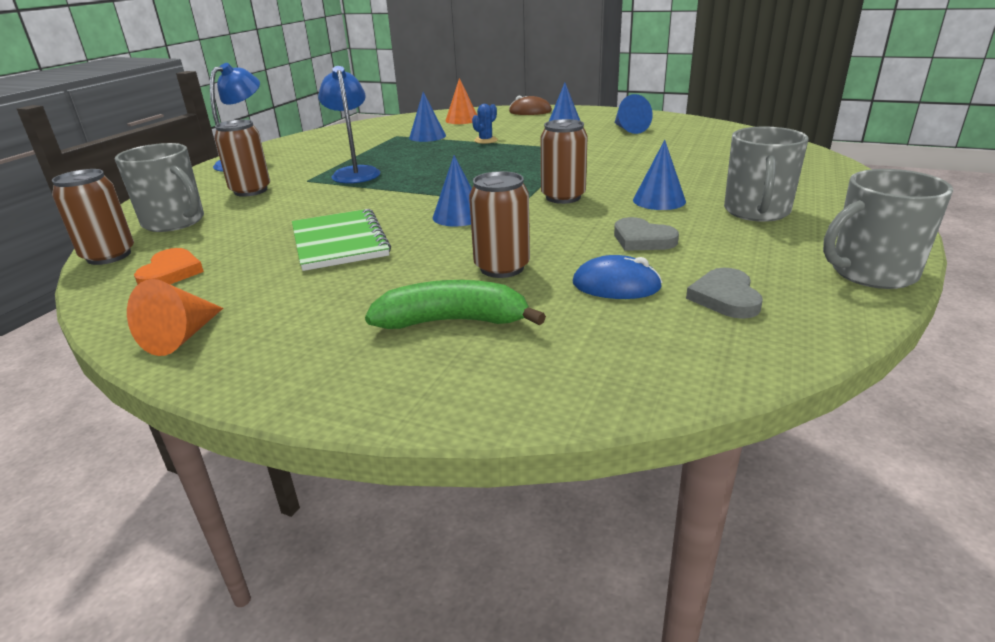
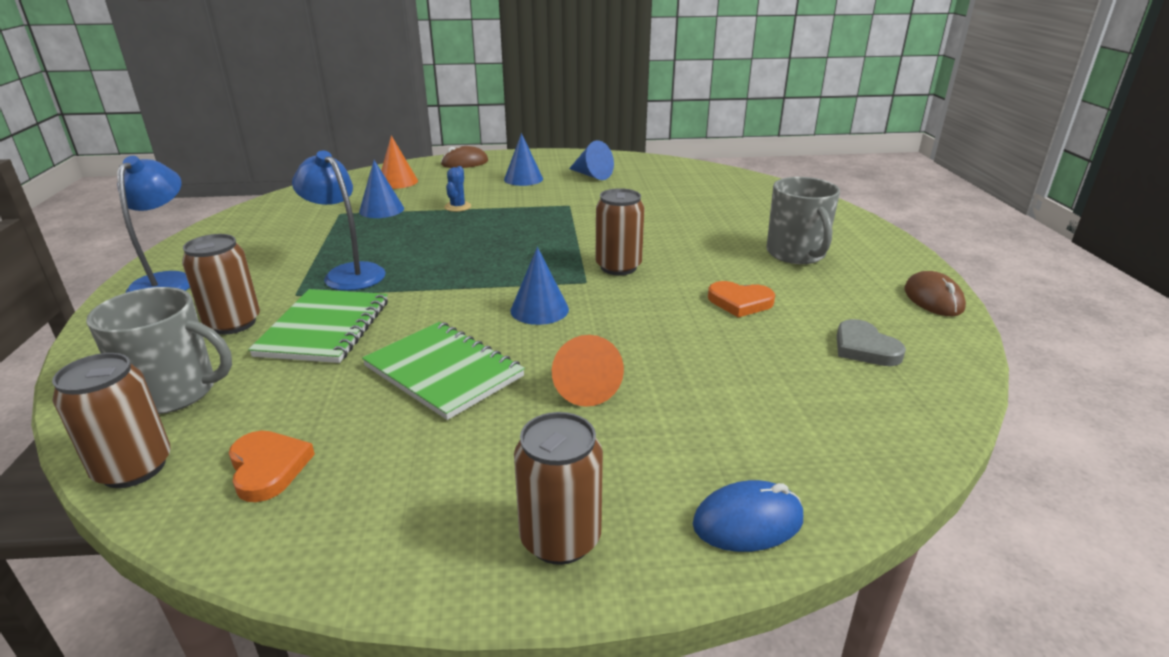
camera: 30 degrees left, 0 degrees up
(182, 337) = (401, 550): orange cone -> orange cone (584, 386)
(299, 202) = (324, 328): none -> green notebook
(453, 321) = (677, 436): green banana -> none
(502, 268) = (653, 362): brown can -> brown can (560, 539)
(616, 285) = (772, 357): blue mouse -> blue mouse (748, 522)
(642, 239) = (740, 302): grey heart -> orange heart
(659, 200) = (707, 255): blue cone -> none
(871, 273) = (933, 299): grey mug -> brown mouse

